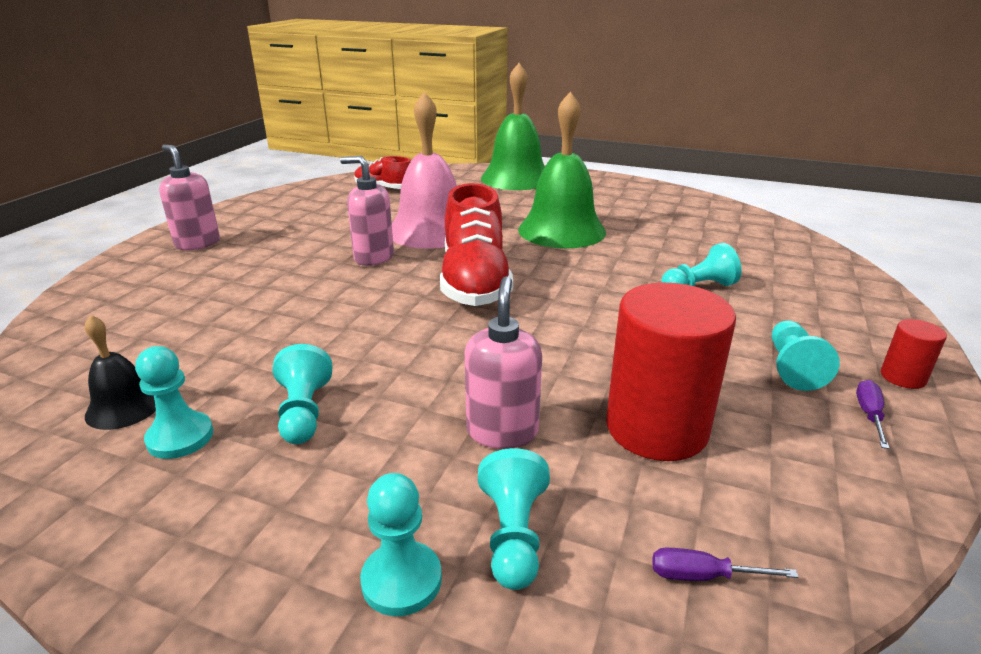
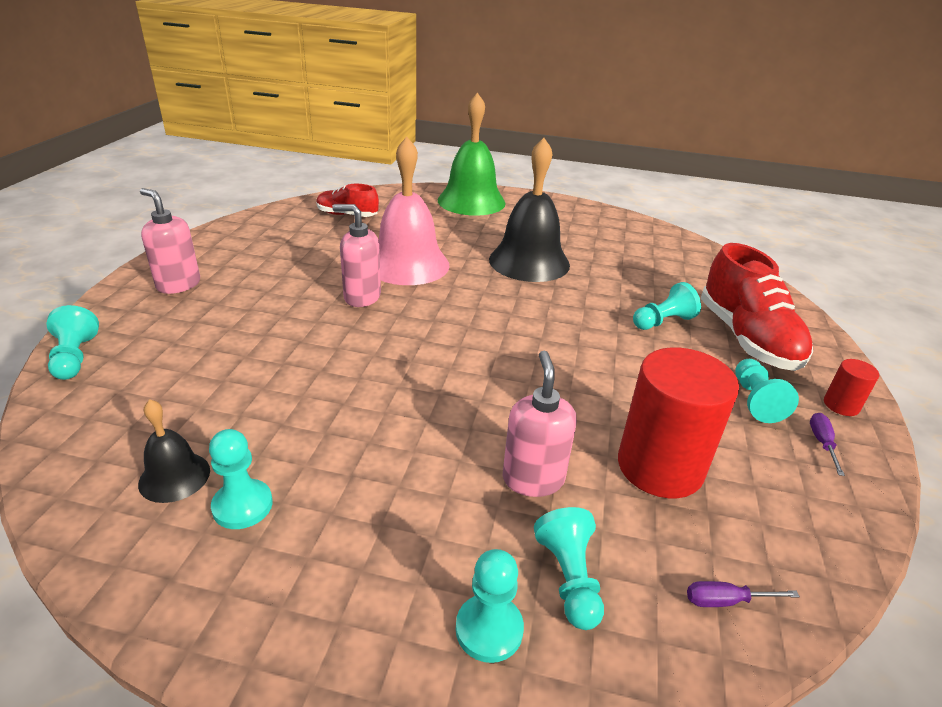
camera: 10 degrees left, 5 degrees up
(304, 412) = (350, 471): turquoise pawn -> turquoise pawn (75, 357)
(475, 282) = (465, 322): red shoe -> red shoe (746, 338)
(561, 230) = (529, 262): green bell -> black bell

